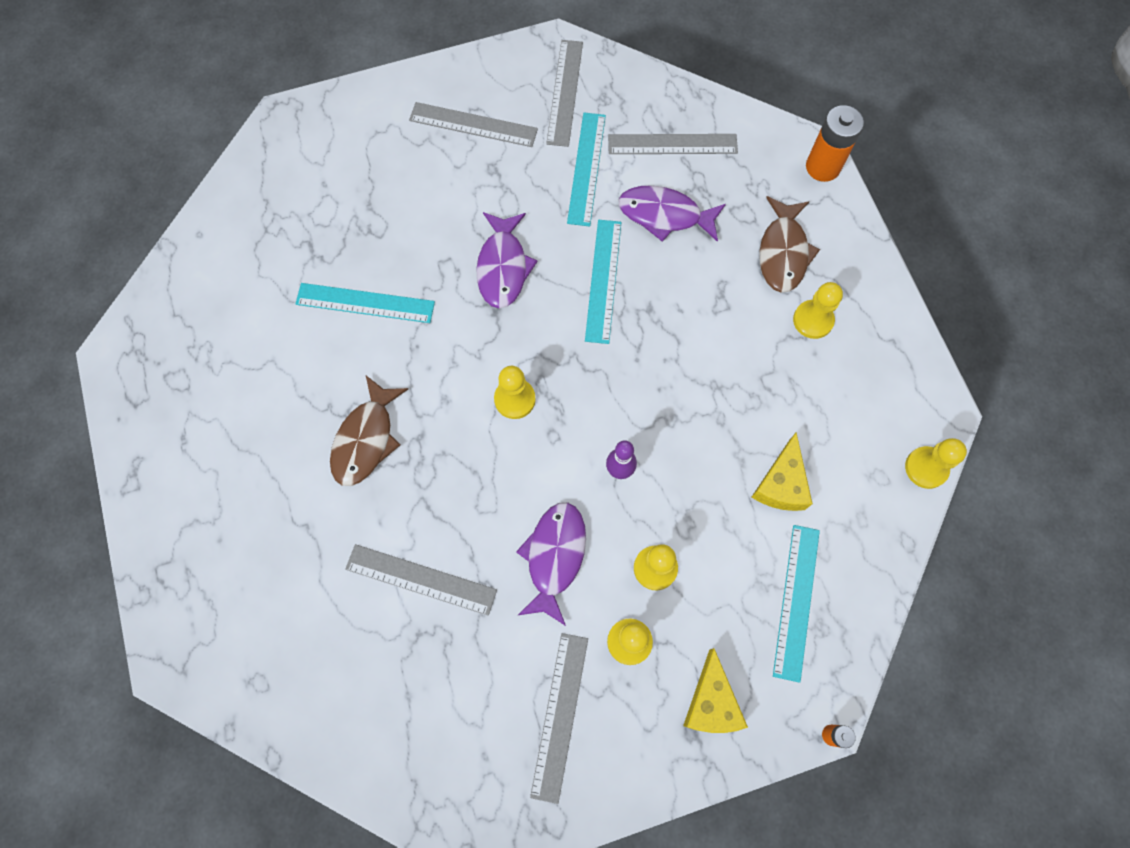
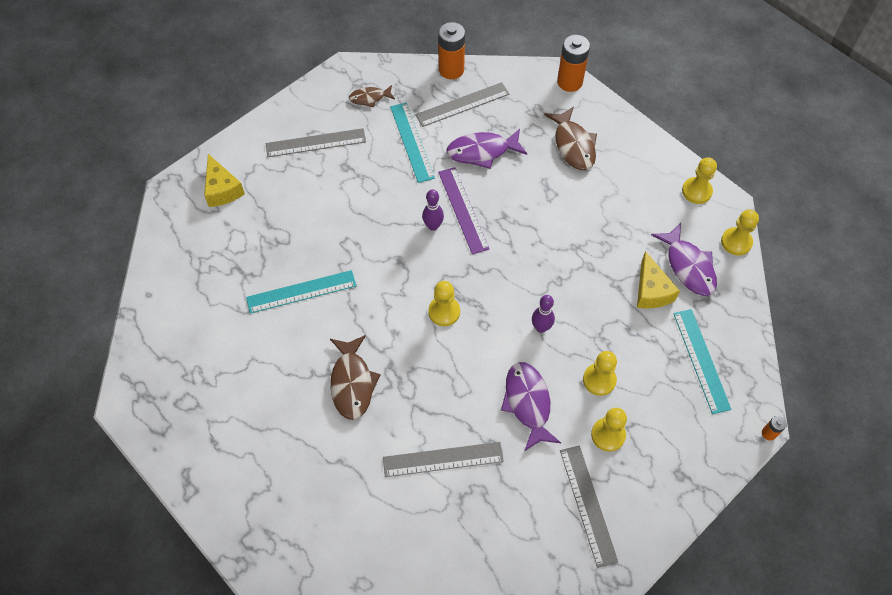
camera: 25 degrees left, 10 degrees down
(503, 267) = (388, 228): purple fish -> purple fish (688, 266)
(557, 286) = (433, 226): none -> purple bowling pin
(564, 92) = (369, 98): grey ruler -> brown fish
(603, 280) = (463, 210): turquoise ruler -> purple ruler
(682, 93) = (451, 70): none -> orange battery
(711, 702) = (682, 449): yellow cheese -> yellow cheese (222, 189)
(813, 320) = (615, 180): yellow pawn -> yellow pawn (696, 191)

